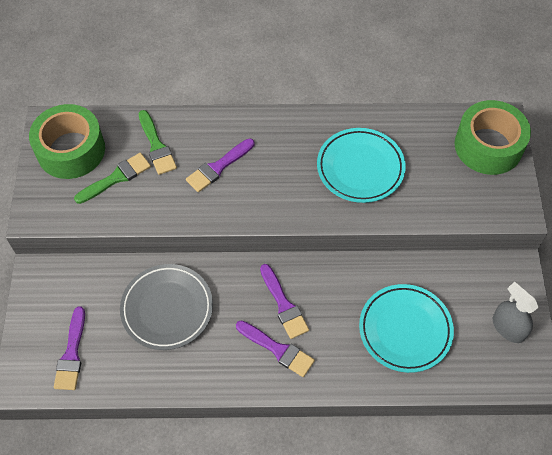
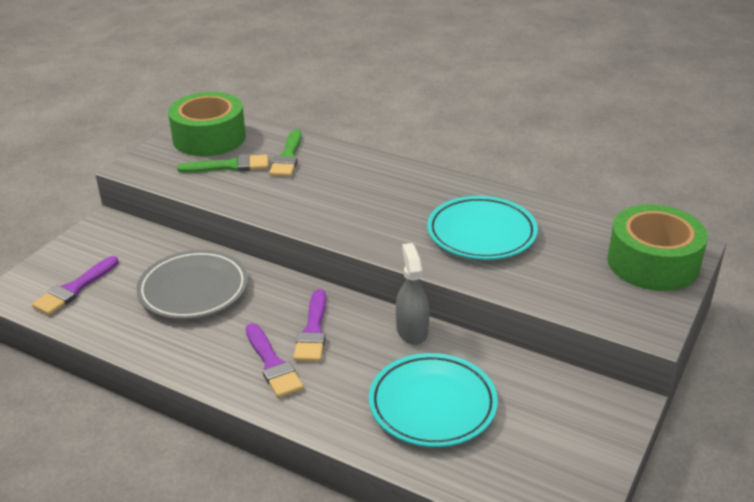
camera: 30 degrees right, 25 degrees down
(218, 167) = (332, 188): purple brush -> none
(508, 328) = (569, 455): grey spray bottle -> grey spray bottle (412, 330)

